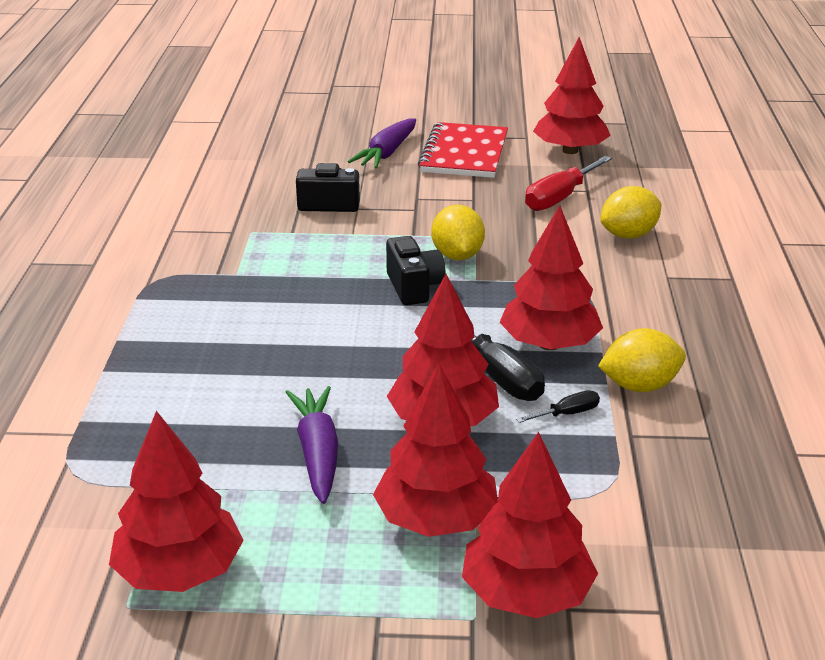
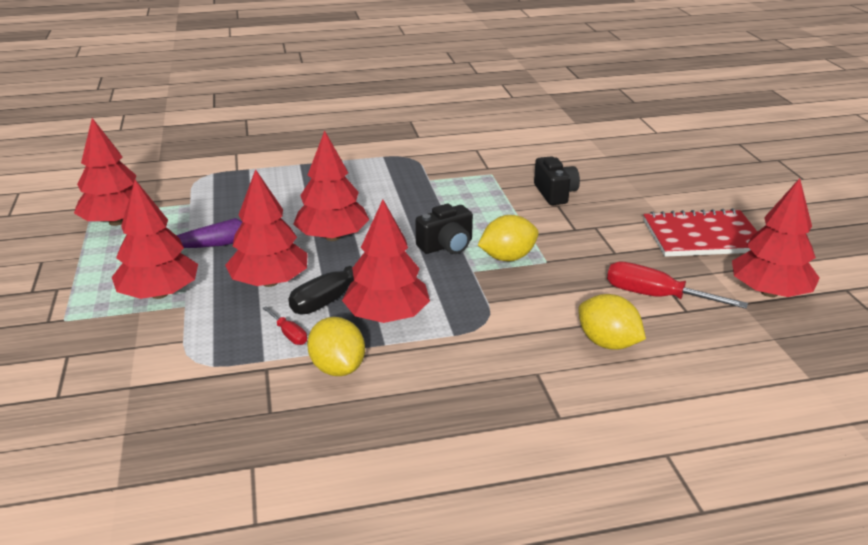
camera: 75 degrees right, 0 degrees up
(387, 153) = (667, 202): purple carrot -> none
(527, 594) = (83, 337): red tree -> red tree (332, 237)
(567, 414) = (289, 334): black screwdriver -> red screwdriver

